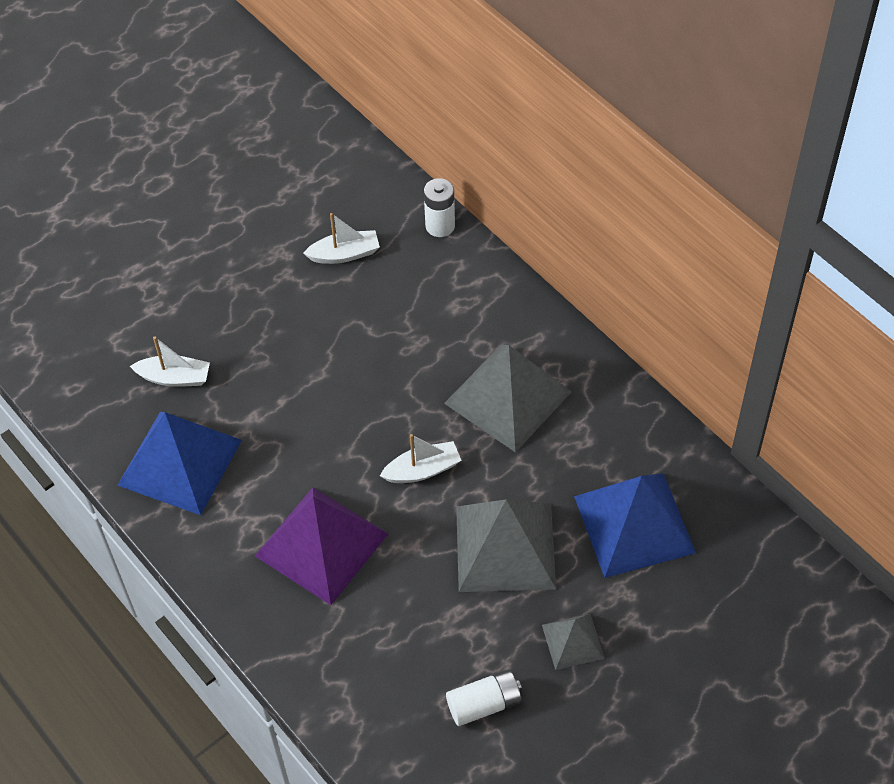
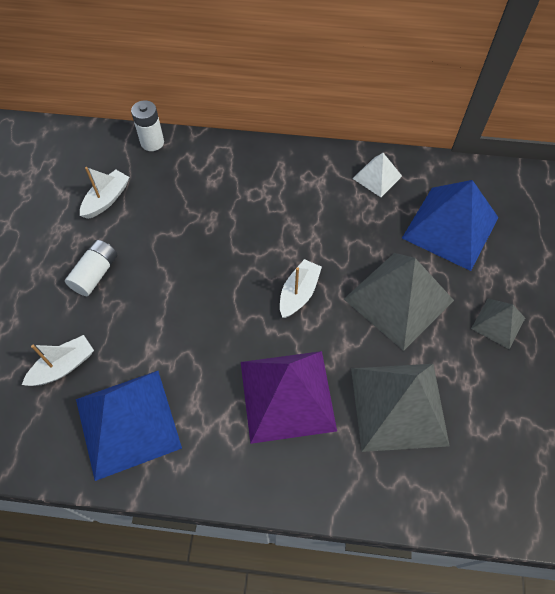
camera: 45 degrees left, 5 degrees up
(484, 704) = (497, 408): white battery -> white battery (95, 274)
(508, 397) = (301, 211): grey pyramid -> grey pyramid (399, 406)
(620, 421) = (377, 177): none -> white pyramid

